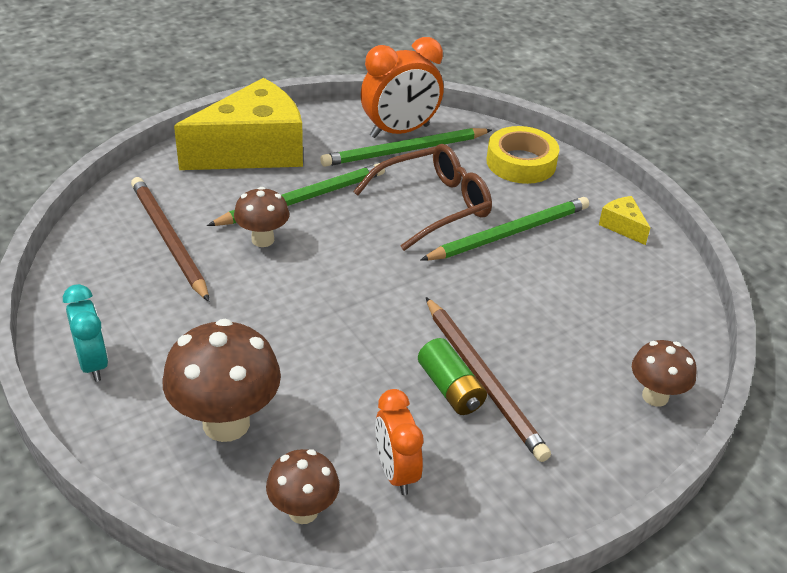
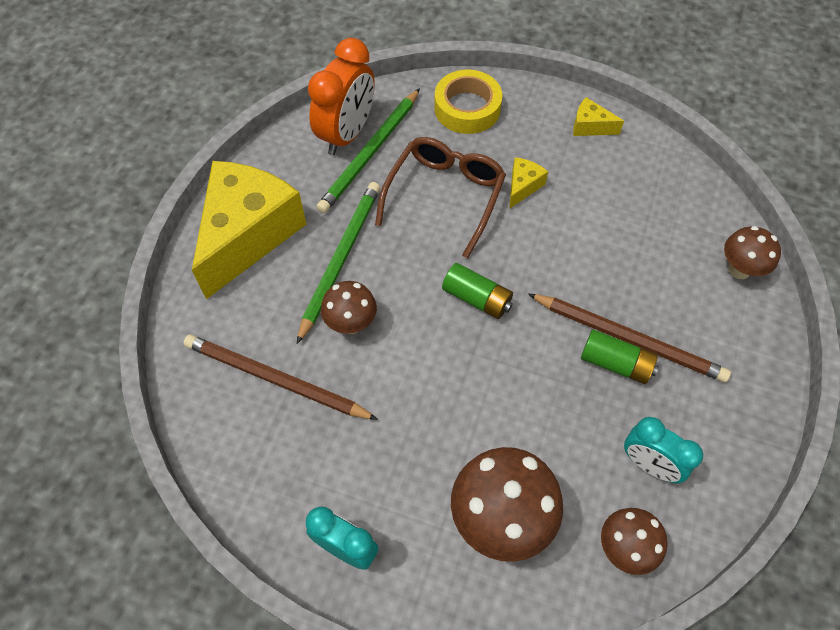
camera: 35 degrees left, 20 degrees up
(381, 280) = (477, 298): none -> green battery
(396, 472) = (649, 464): orange clock -> turquoise clock
(509, 233) = (523, 186): green pencil -> yellow cheese

